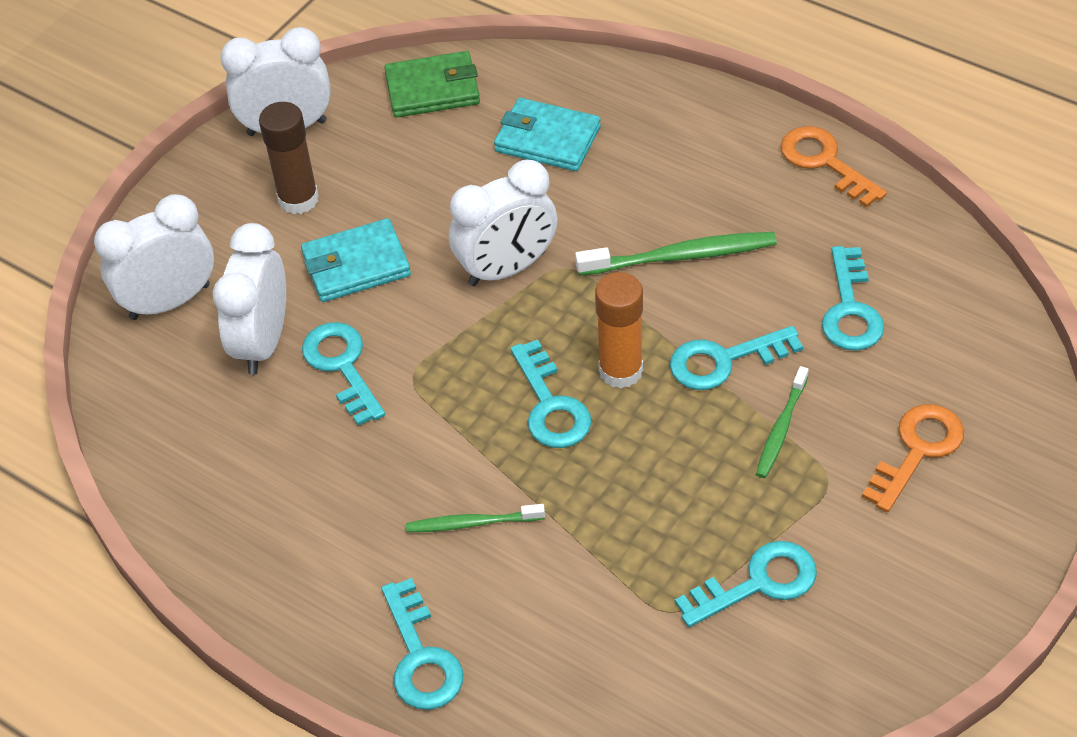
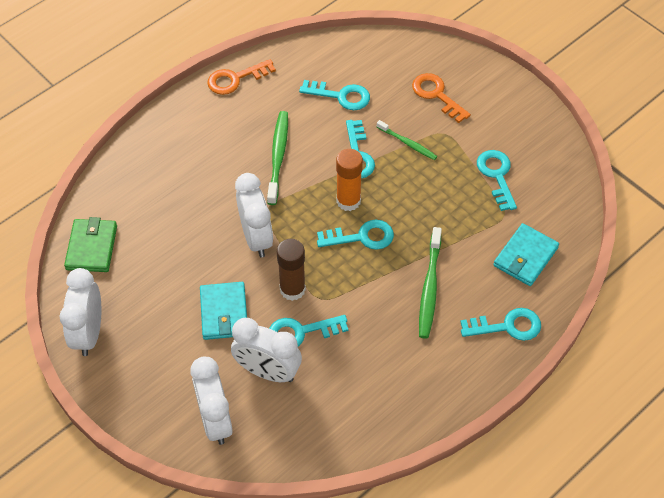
camera: 80 degrees left, 5 degrees up
(298, 199) = (156, 336): brown glue stick -> brown glue stick (292, 289)
(471, 523) = (429, 288): green toothbrush -> green toothbrush, size x1.61
(547, 139) = (162, 198): turquoise wallet -> turquoise wallet (525, 257)

